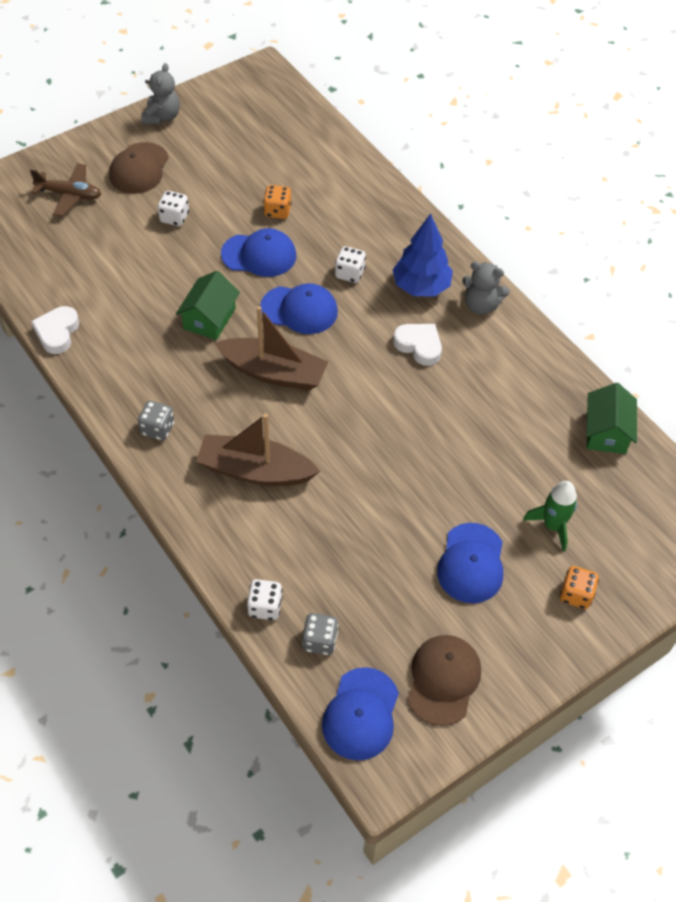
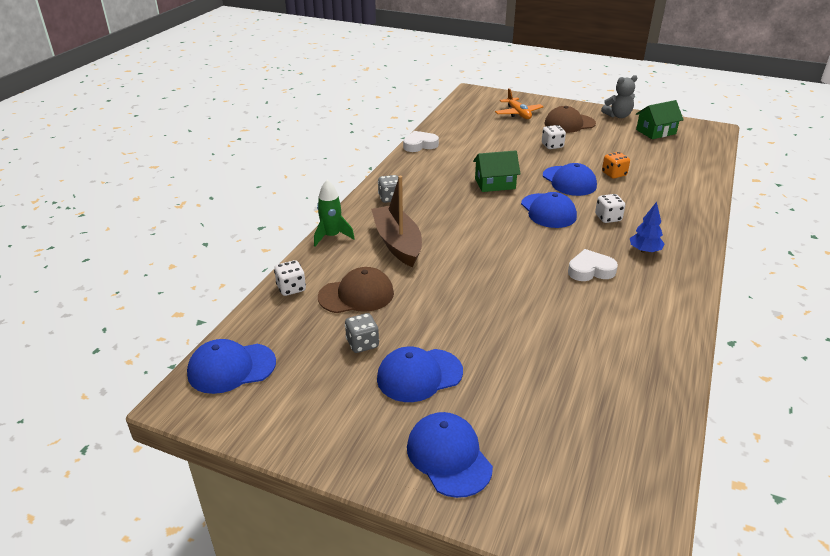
camera: 60 degrees right, 20 degrees down
(69, 195) = (518, 114): brown plane -> orange plane
(273, 372) = (484, 220): brown boat -> none
(320, 641) = (282, 323): grey dice -> grey dice (362, 344)
(419, 346) = (590, 270): white heart -> white heart turned 105 degrees counterclockwise
(421, 286) = (644, 251): blue tree -> blue tree, size x0.61
(443, 680) = (293, 402): brown cap -> brown cap (356, 295)
(481, 305) = (672, 285): grey teddy bear -> none
(552, 525) = (506, 411): green rocket -> green rocket (331, 236)
(576, 594) = (448, 456): orange dice -> blue cap
(606, 432) = (647, 409): green house -> green house (656, 132)

